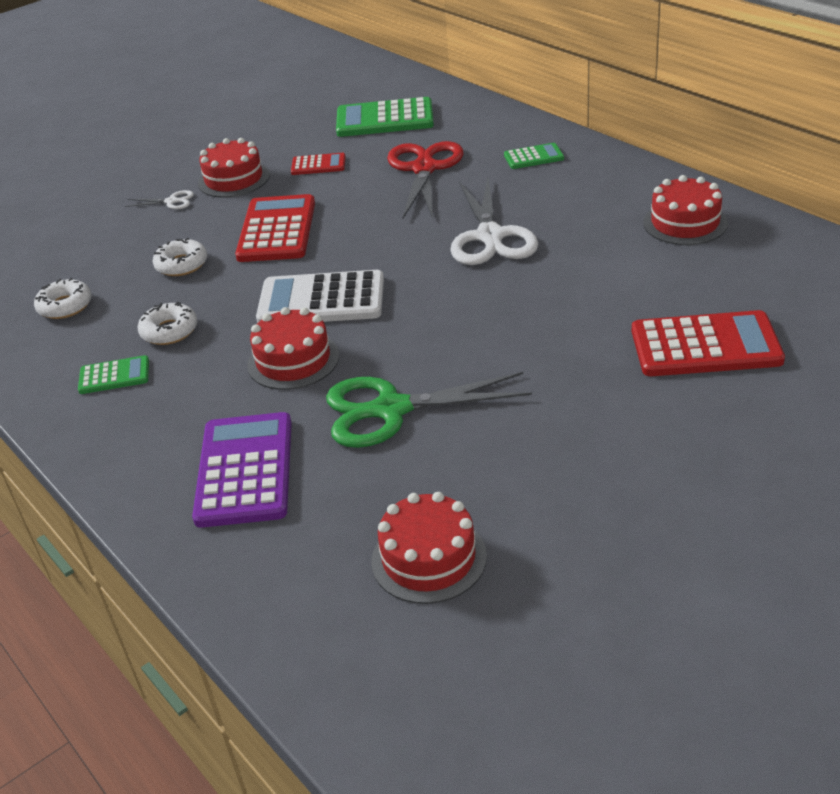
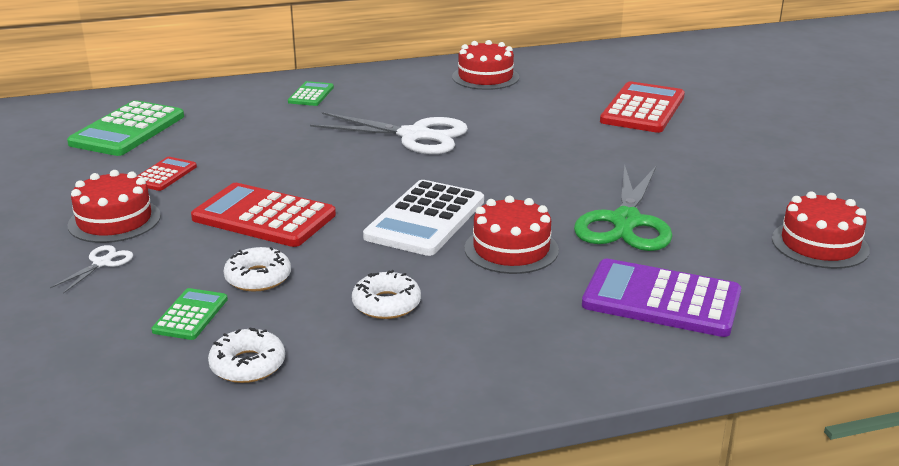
camera: 70 degrees left, 10 degrees down
(114, 376) = (438, 349): green calculator -> green calculator (190, 315)
(424, 169) = (258, 134): red scissors -> none

